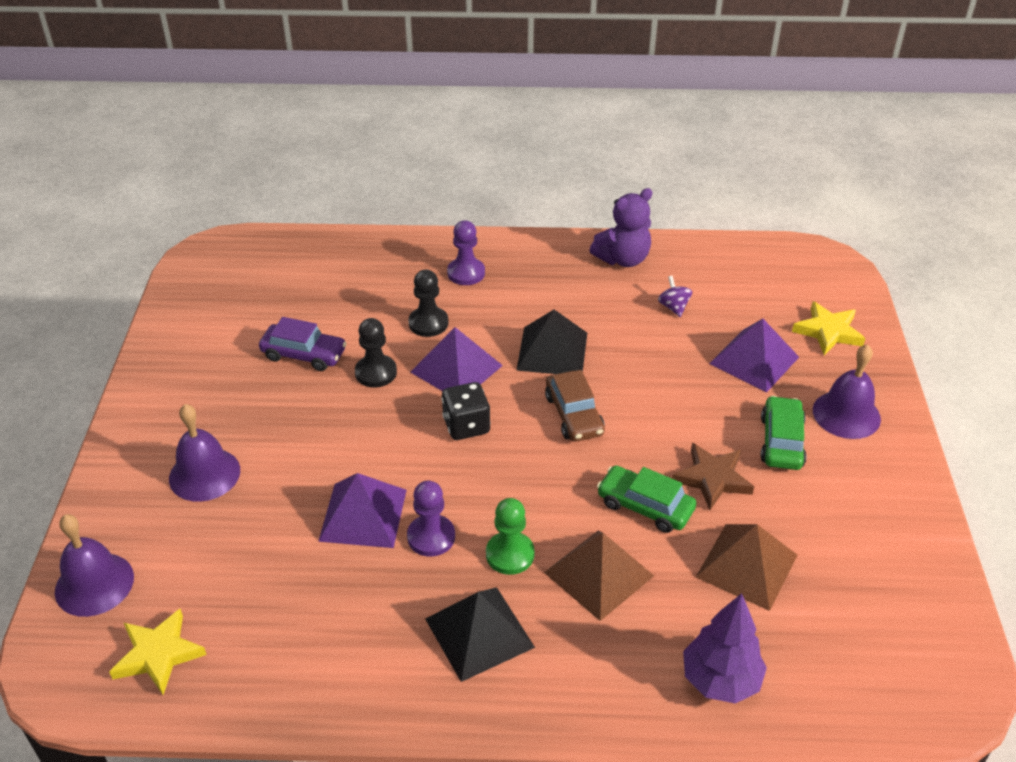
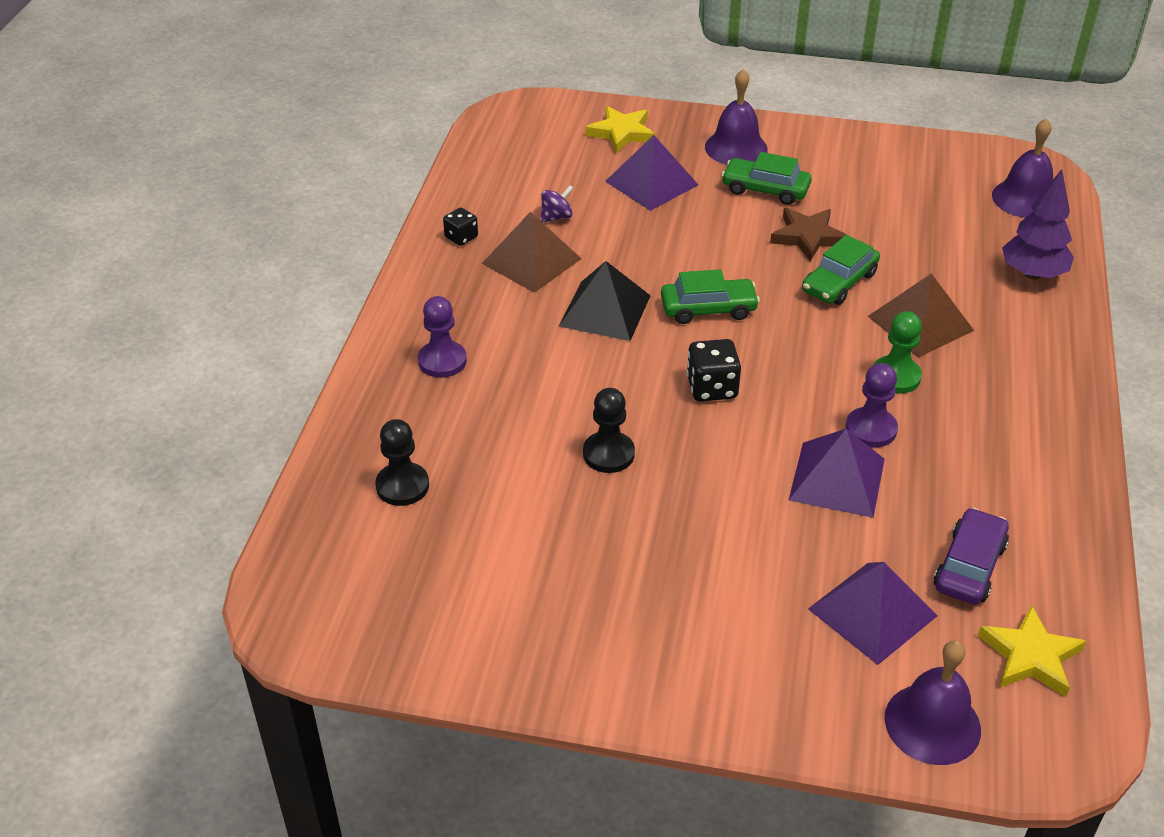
camera: 80 degrees left, 0 degrees up
(204, 474) = (760, 619): purple bell -> purple bell (1025, 198)
(304, 354) = (558, 518): purple car -> purple car (969, 566)
(428, 323) = (529, 402): black pawn -> black pawn (402, 486)
(456, 369) = (617, 386): purple pyramid -> purple pyramid (872, 612)
(479, 633) = (990, 407): black pyramid -> none
(574, 415) = (708, 309): brown car -> green car
(623, 259) = (461, 237): purple teddy bear -> black dice
(673, 307) = (556, 217): purple spinning top -> purple spinning top turned 150 degrees clockwise
(746, 565) = (912, 237): brown pyramid -> brown pyramid (531, 261)

